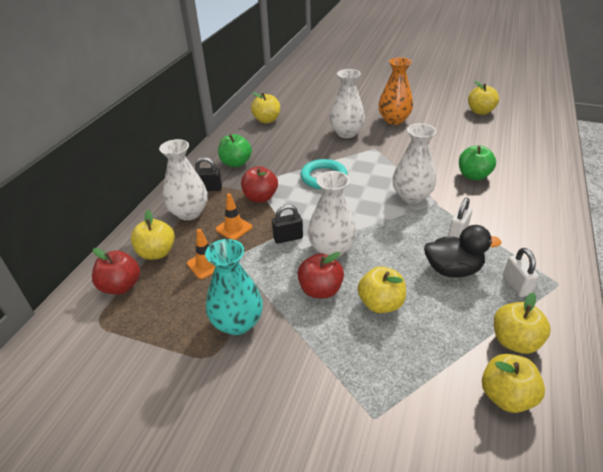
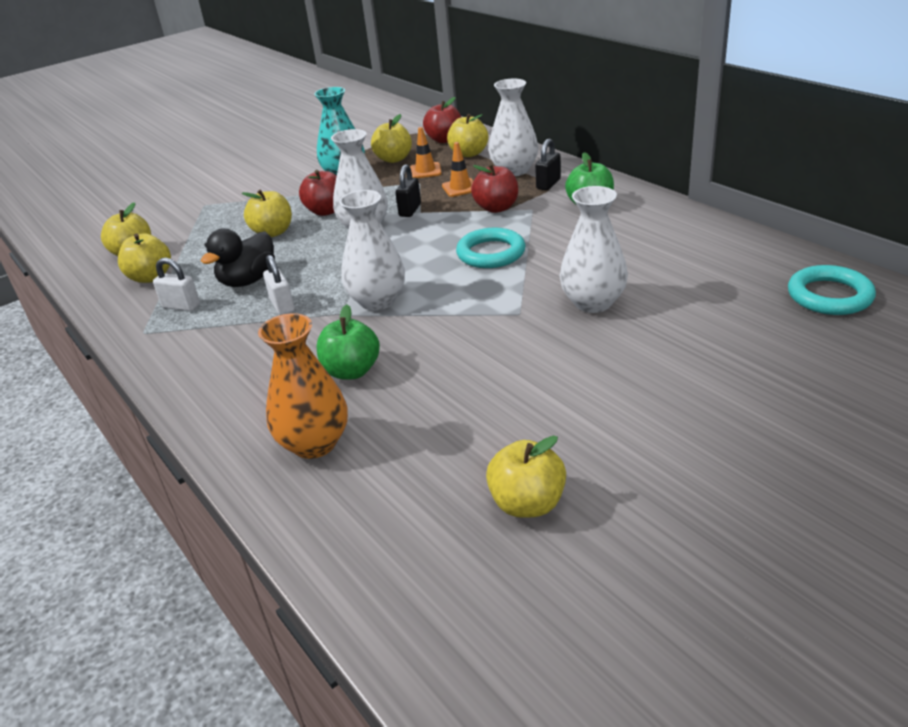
camera: 125 degrees right, 5 degrees down
(266, 120) = (704, 245): yellow apple -> yellow apple (394, 159)
(293, 89) = (829, 296): none -> turquoise ring
(394, 120) = (595, 367): orange vase -> orange vase (314, 443)

